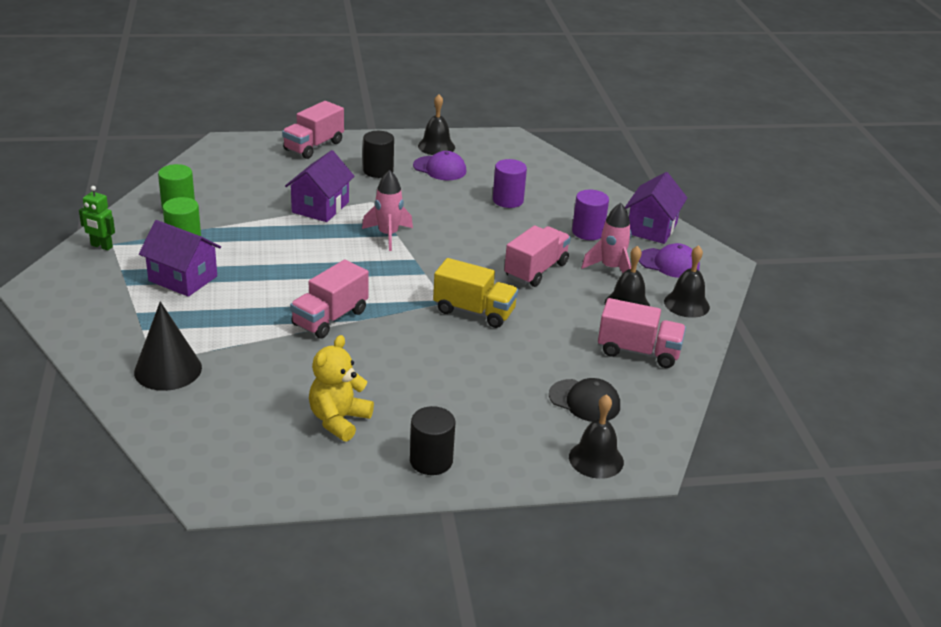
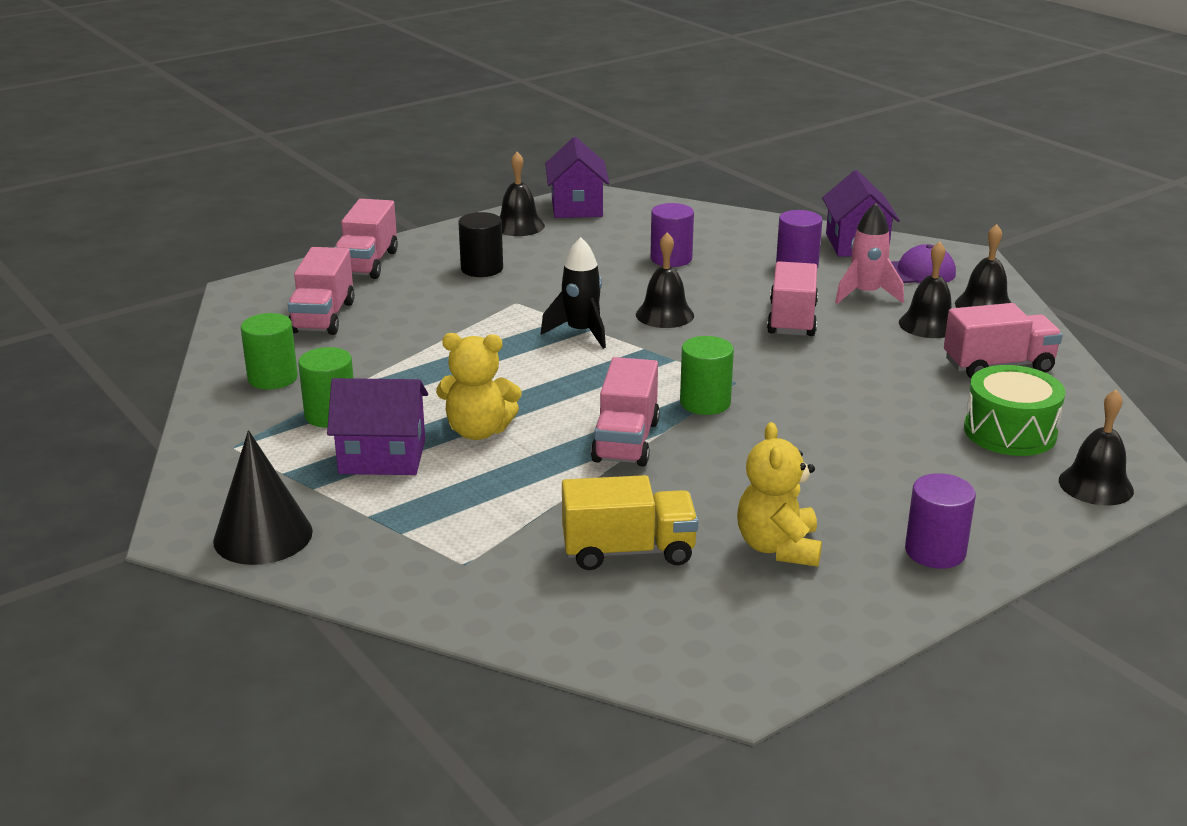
camera: 25 degrees left, 5 degrees down
(101, 246) = (220, 454): green robot -> none
(168, 369) = (496, 567): black cone -> black cone (263, 536)
(248, 175) = (323, 317): none -> pink truck
(253, 281) = (478, 431): none -> yellow teddy bear
(320, 207) = (460, 326): purple house -> purple house (576, 207)
(388, 235) = (581, 332): pink rocket -> black rocket
(408, 309) = (705, 403): none -> green cylinder
(431, 461) = (935, 551): black cylinder -> purple cylinder
(440, 168) = (552, 247): purple cap -> none
(455, 240) = (664, 315): none -> black bell
(474, 311) = (780, 381): yellow truck -> yellow truck (628, 551)
(584, 401) = (1010, 432): black cap -> green drum

